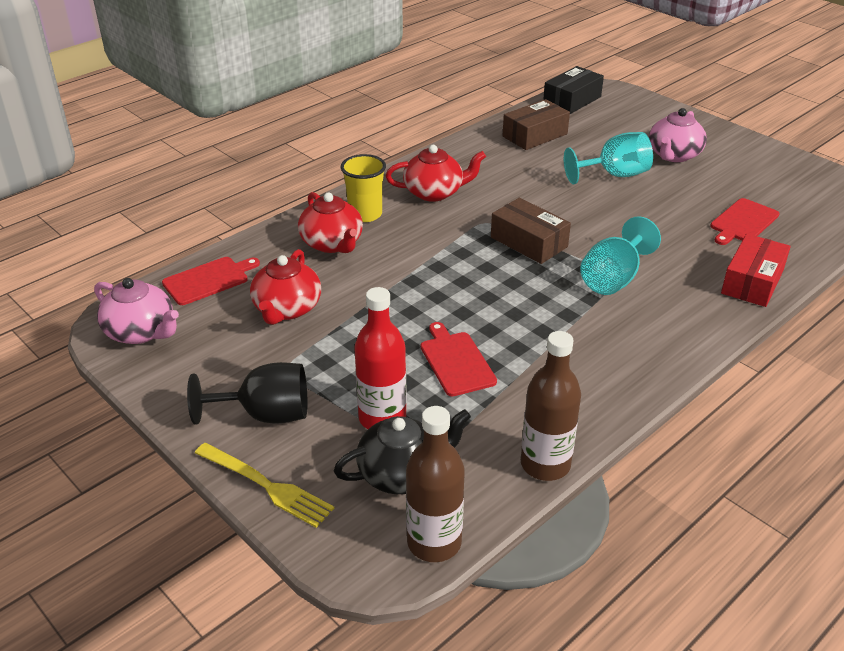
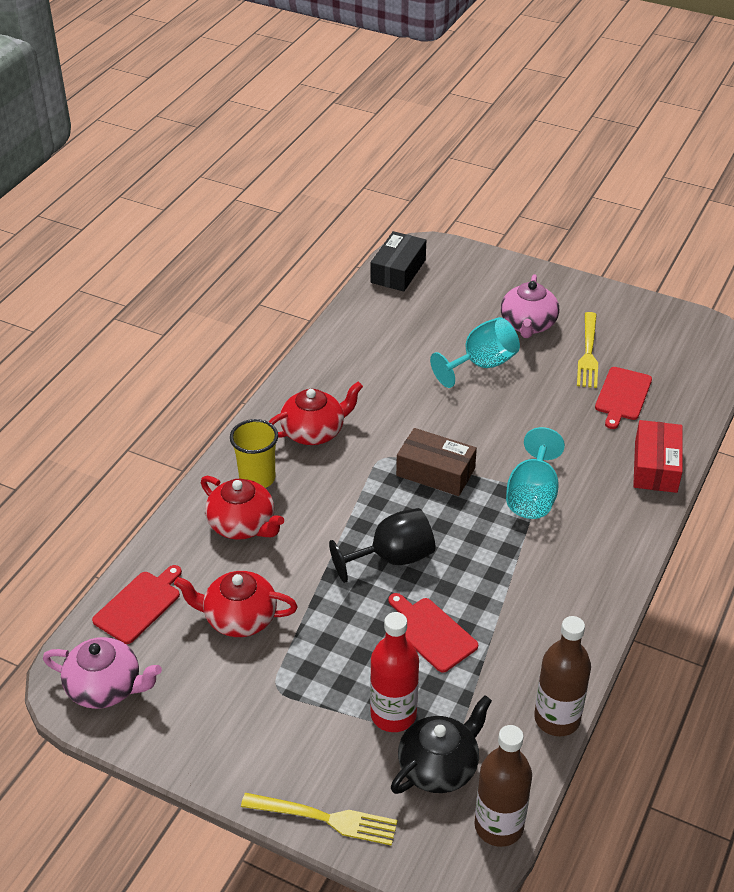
camera: 20 degrees left, 5 degrees up
(265, 414) = (283, 744): black goblet -> black goblet (392, 558)
(287, 309) = (239, 618): red teapot -> red teapot turned 105 degrees clockwise
(535, 135) = (381, 329): brown box -> none
(723, 185) = (588, 354): none -> yellow fork

